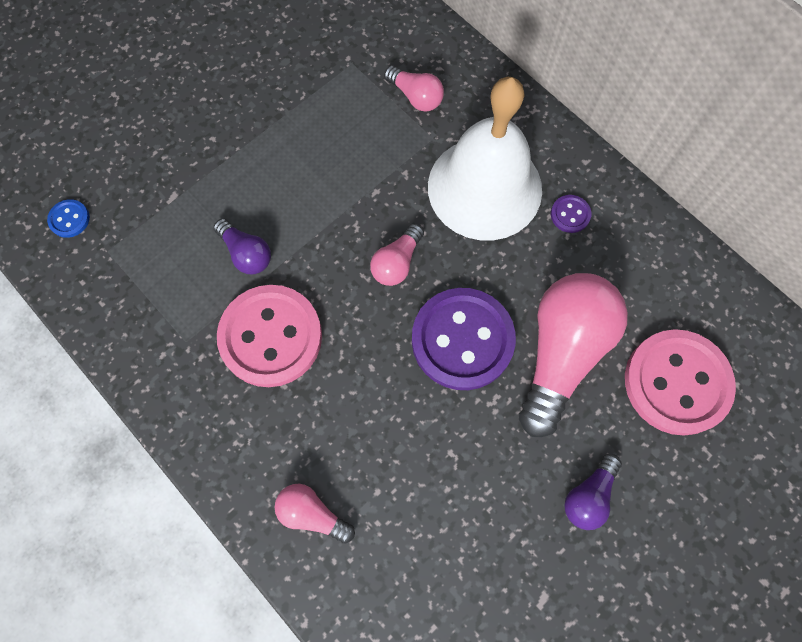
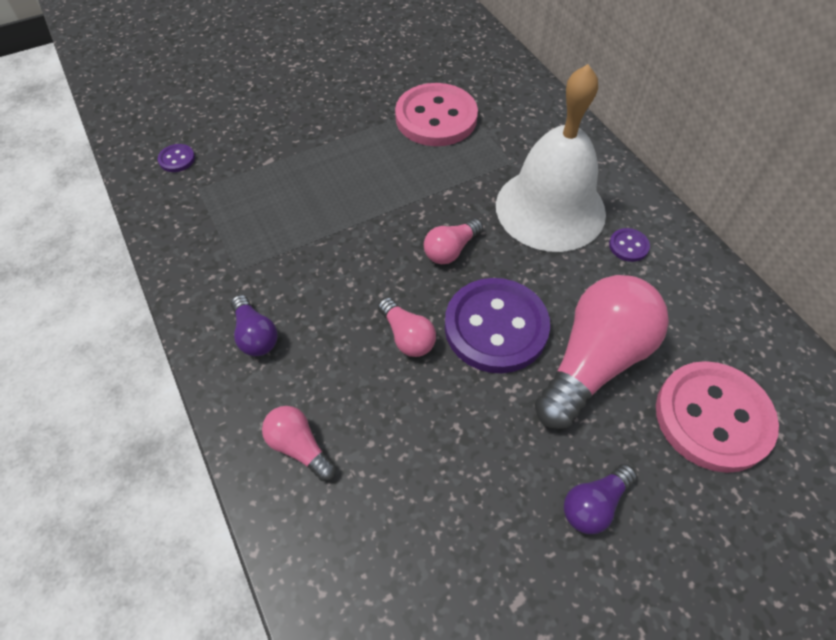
camera: 15 degrees right, 15 degrees down
(69, 219) = (177, 159): blue button -> purple button
(246, 253) = (316, 214): purple light bulb -> purple light bulb (255, 335)
(271, 337) = (314, 284): pink button -> pink button (436, 118)
(415, 96) = (505, 130): pink light bulb -> pink light bulb (407, 336)

